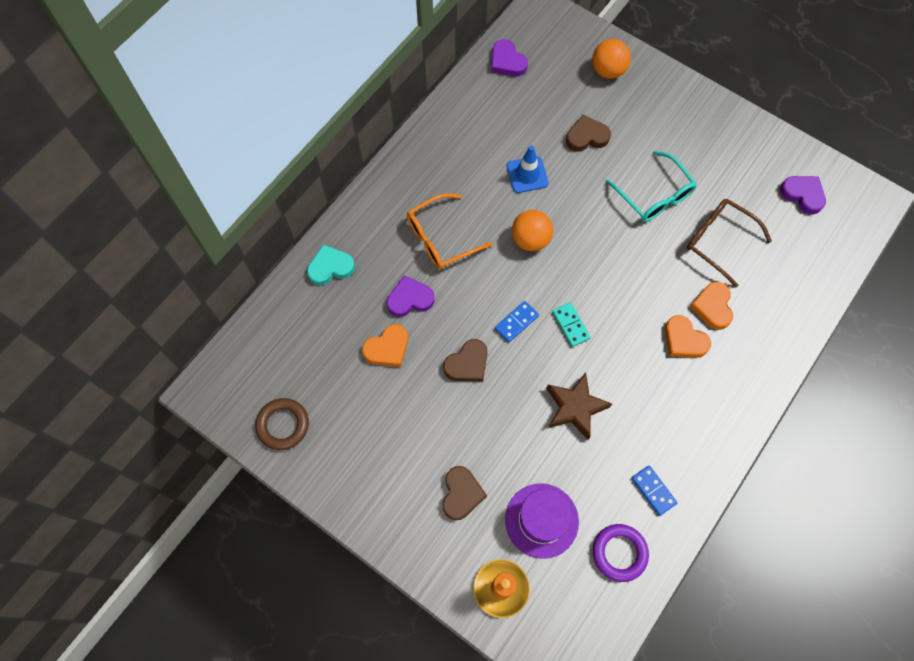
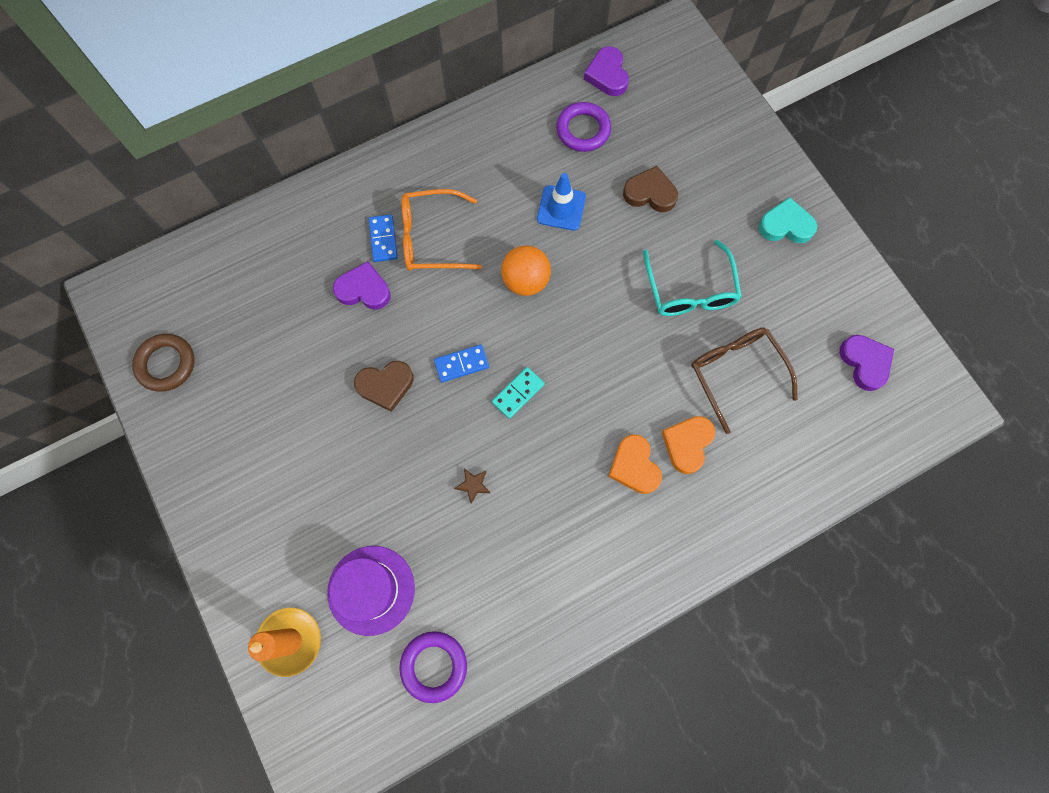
camera: 25 degrees right, 5 degrees up
(330, 267) = (301, 221): turquoise heart -> turquoise heart (786, 225)
(387, 348) = (313, 331): orange heart -> none
(461, 494) = (304, 521): brown heart -> none
(511, 110) = (583, 130): none -> purple ring
(571, 325) = (518, 393): turquoise domino -> turquoise domino turned 45 degrees clockwise
(575, 407) = (473, 485): brown star -> brown star, size x0.46
(608, 71) = (714, 129): orange ball -> none
(653, 491) = (508, 616): blue domino -> blue domino (383, 239)

